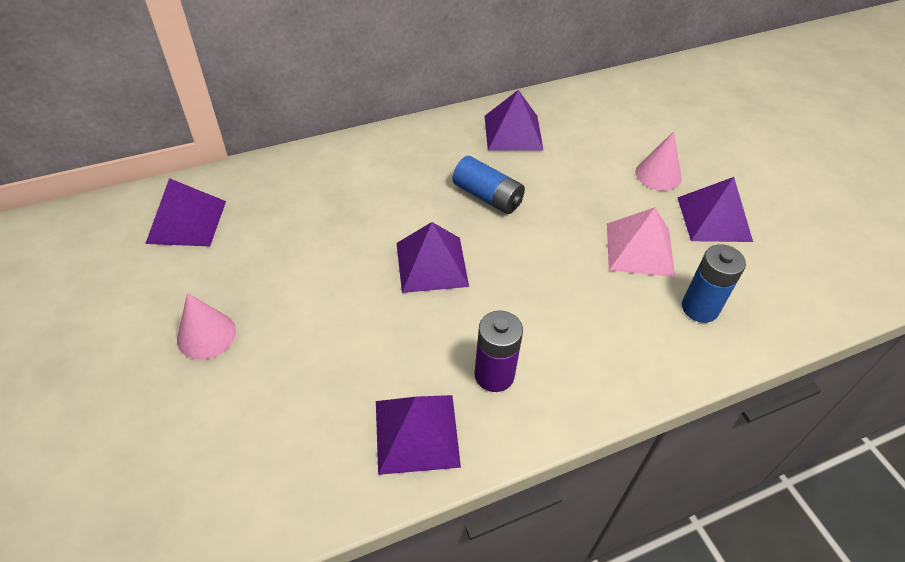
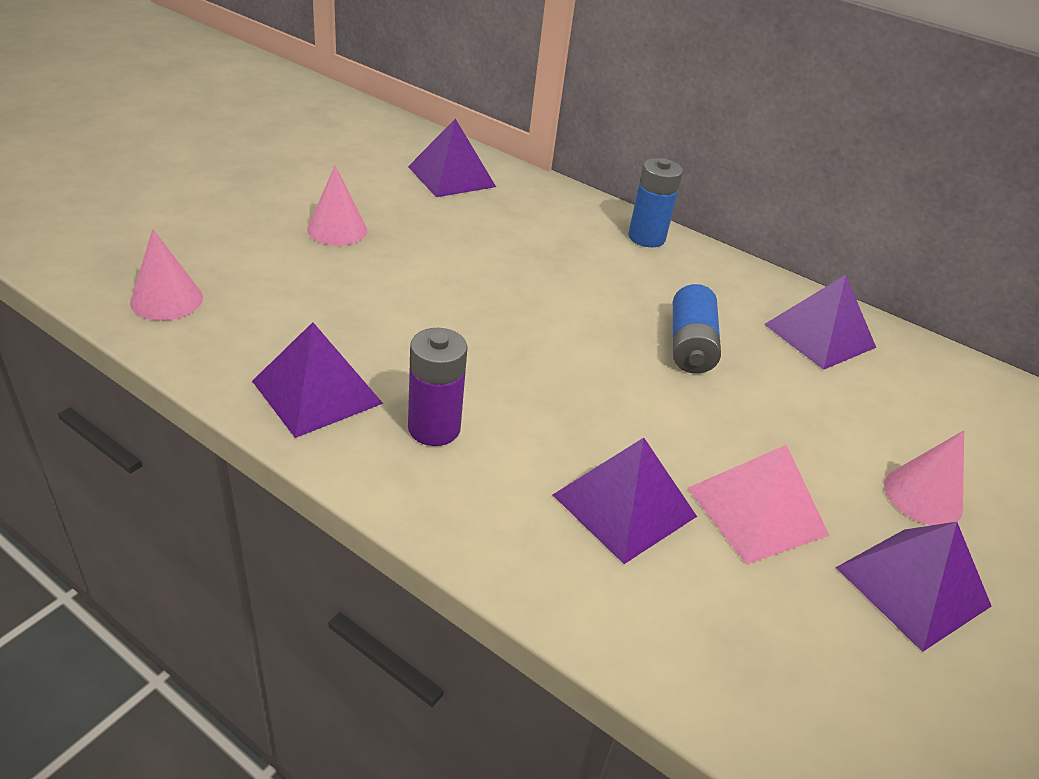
camera: 55 degrees right, 10 degrees down
(223, 507) = (167, 300): none -> pink cone
(431, 264) = (546, 334): purple pyramid -> purple pyramid (624, 505)
(699, 308) = (716, 609): blue battery -> blue battery (646, 237)

